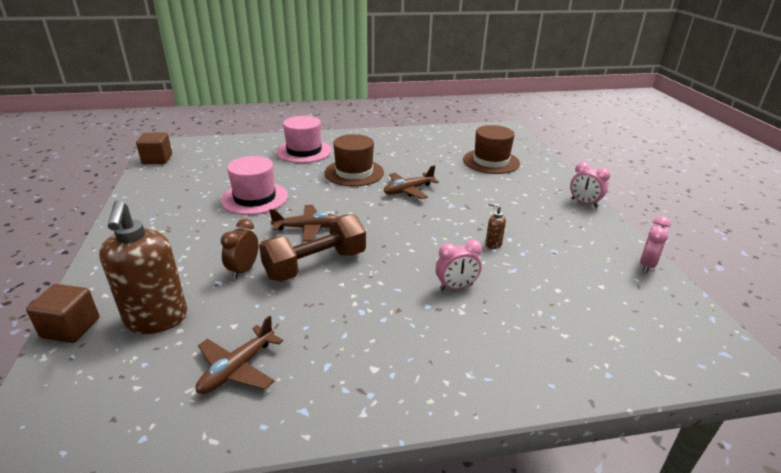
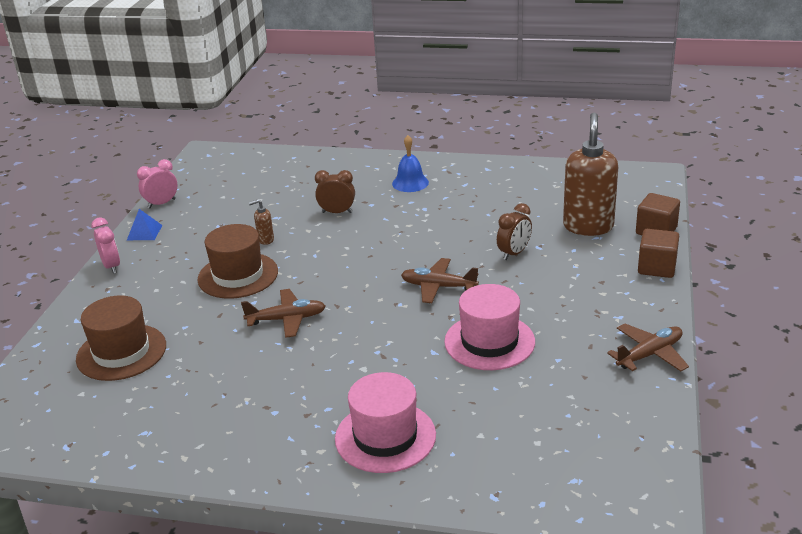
camera: 155 degrees left, 0 degrees up
(157, 159) = (648, 465): brown cube -> brown cube (656, 267)
(237, 368) = (525, 191): brown plane -> brown plane (649, 354)
(315, 265) = (445, 247): brown dumbbell -> none
(354, 172) = (334, 366): brown hat -> brown hat (238, 275)
(403, 352) = (410, 183): none -> blue bell
(456, 287) = (337, 212): pink clock -> brown clock
(493, 244) = (265, 240): brown soap dispenser -> brown soap dispenser turned 105 degrees clockwise
(608, 233) = (144, 232): none -> blue pyramid

